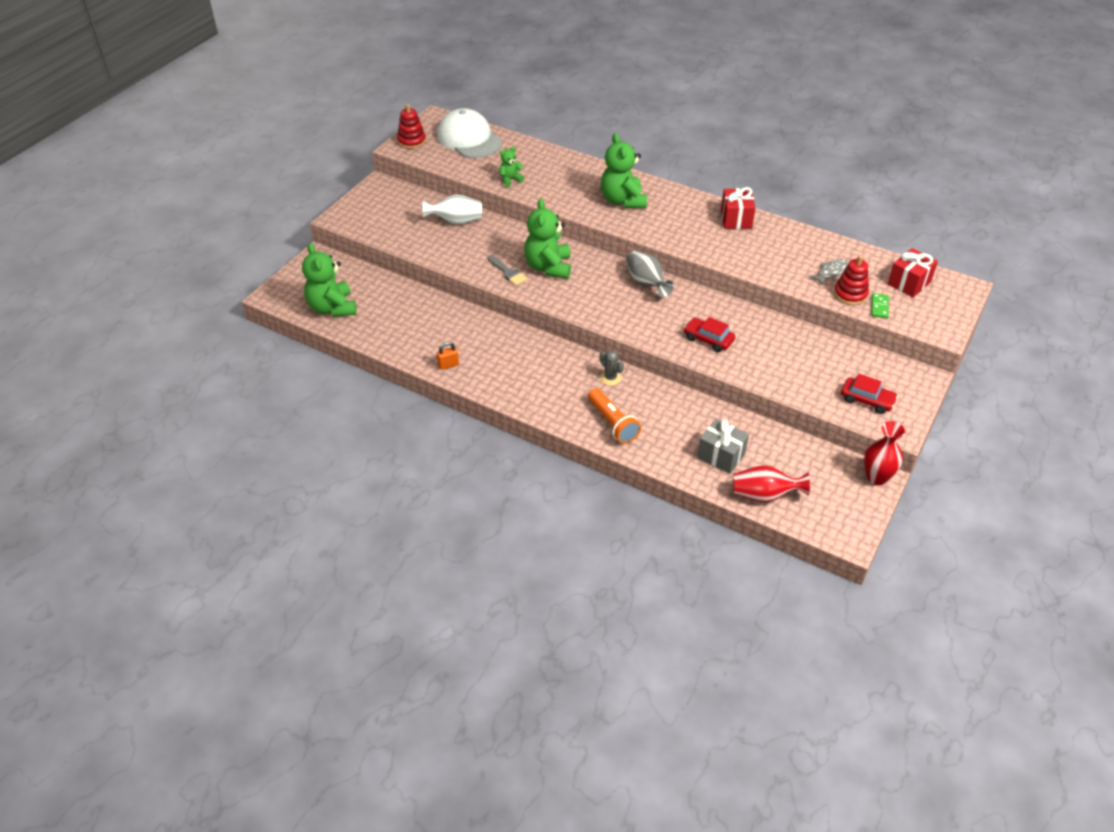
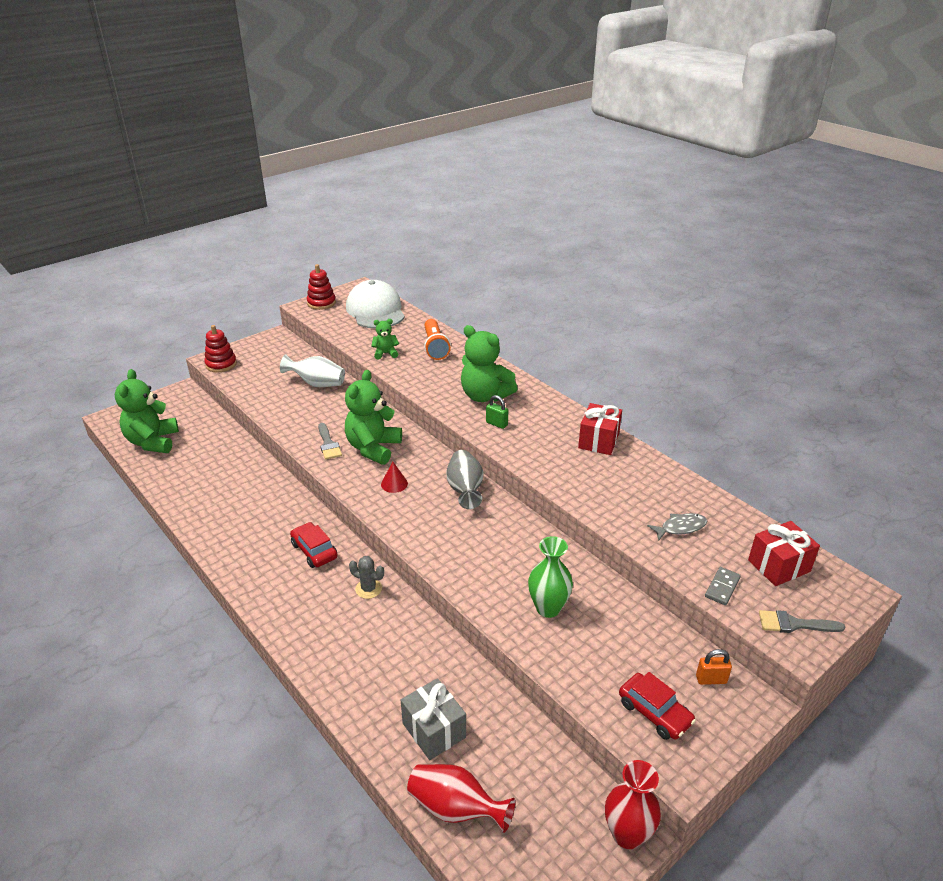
camera: 20 degrees right, 10 degrees down
(448, 365) = (211, 527): orange padlock -> orange padlock (711, 679)
(587, 292) = (394, 484): none -> red cone
(610, 378) = (368, 589): grey cactus -> grey cactus turned 45 degrees counterclockwise
(612, 423) = (333, 645): orange flashlight -> orange flashlight (435, 347)
(623, 200) = (485, 396): green teddy bear -> green teddy bear turned 60 degrees counterclockwise
(648, 223) = (496, 424): none -> green padlock
(708, 339) = (494, 572): red car -> red car (314, 551)
(761, 354) = (548, 608): none -> green vase
(850, 294) = (691, 561): red stacking toy -> red stacking toy (221, 364)
(879, 307) = (722, 587): green domino -> grey domino
(935, 319) = (794, 624): none -> grey brush

